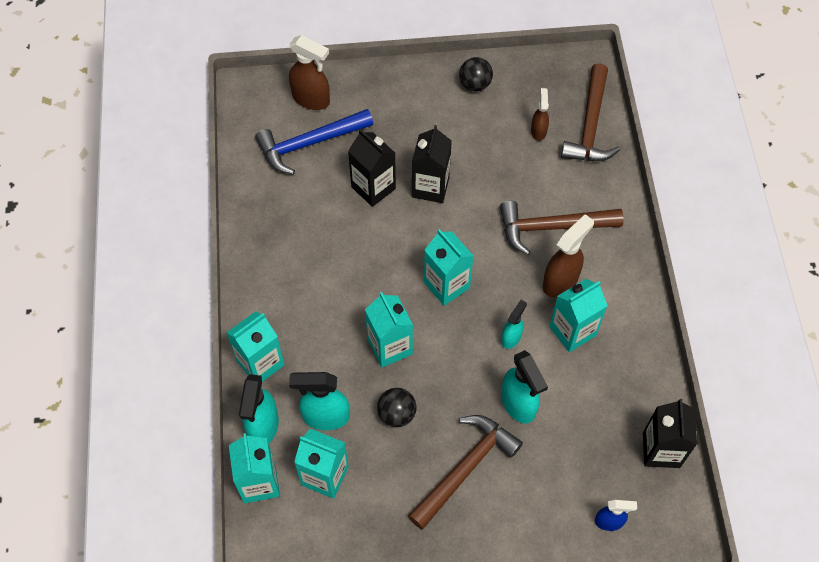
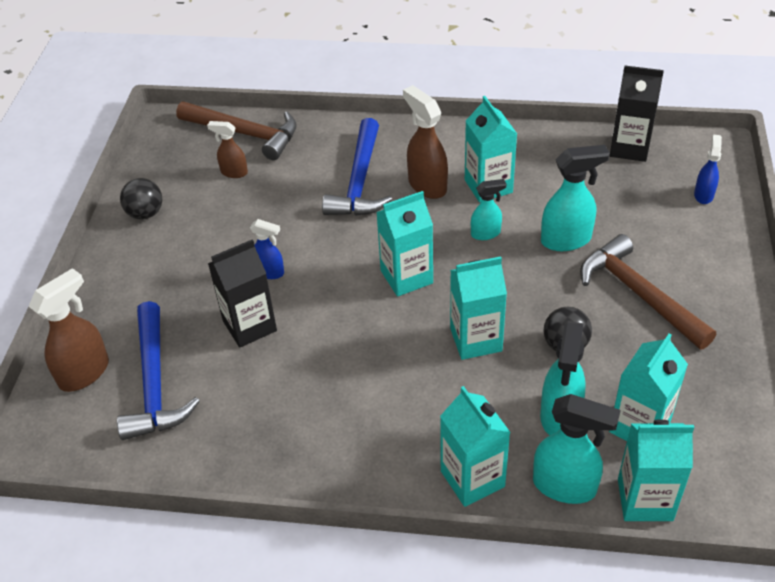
camera: 75 degrees left, 15 degrees down
(430, 187) = (270, 272): black carton -> blue spray bottle
(511, 337) = (486, 233): turquoise spray bottle -> turquoise spray bottle turned 120 degrees clockwise
(552, 227) = (360, 181): brown hammer -> blue hammer

